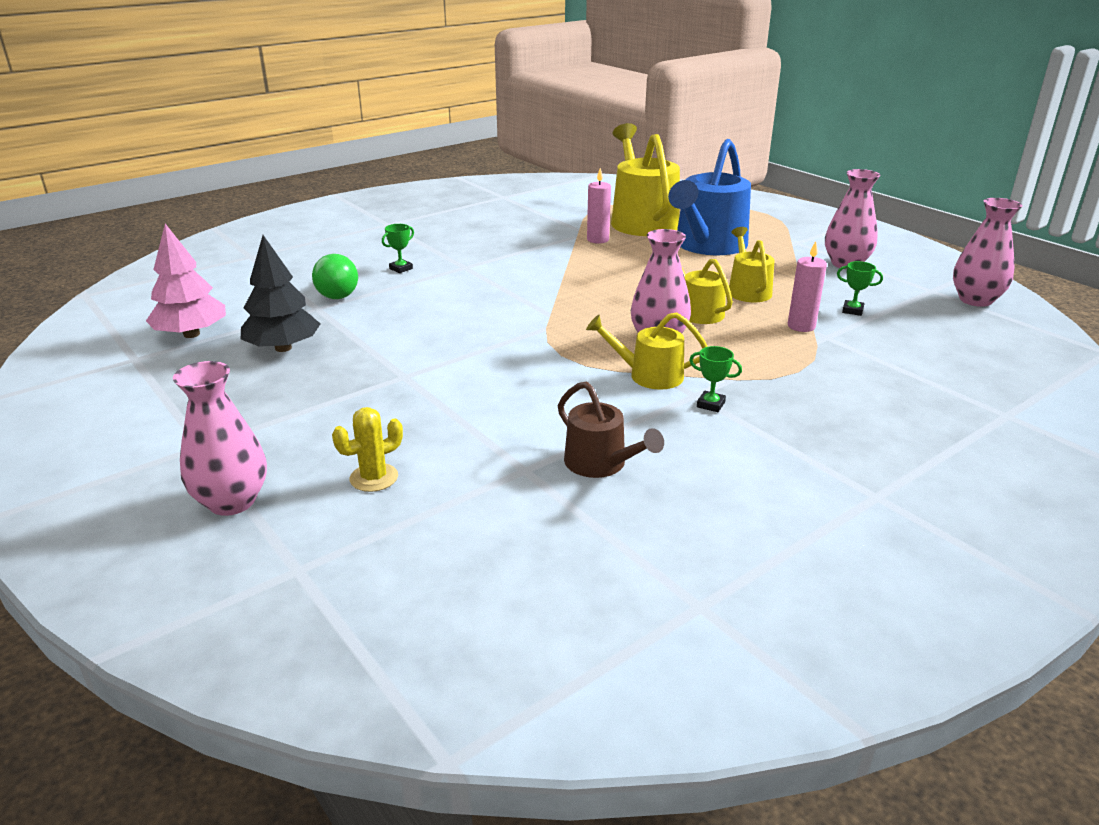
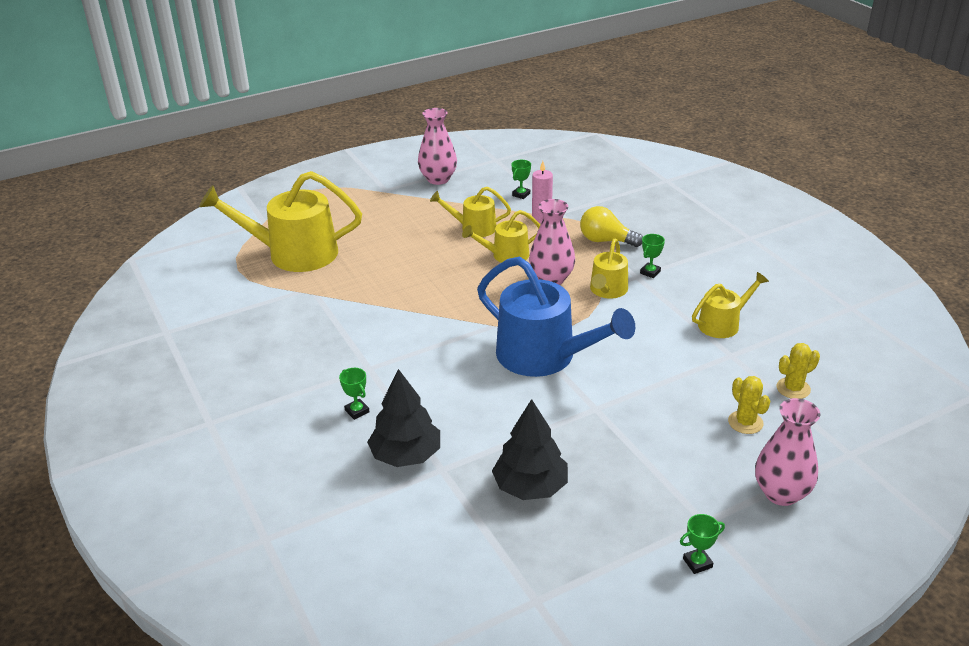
camera: 80 degrees left, 5 degrees up
(141, 440) = (697, 563): none -> green trophy
(192, 334) = (485, 561): pink tree -> none
(338, 292) = (406, 455): green light bulb -> black tree
(450, 523) = (793, 388): none -> yellow cactus
(598, 240) = (333, 283): pink candle -> none
(600, 464) = (723, 324): brown watering can -> yellow watering can
(707, 245) = (373, 230): blue watering can -> blue watering can (544, 356)
(775, 370) = (606, 241): none -> yellow light bulb
(975, 300) = (516, 149): pink vase -> none

